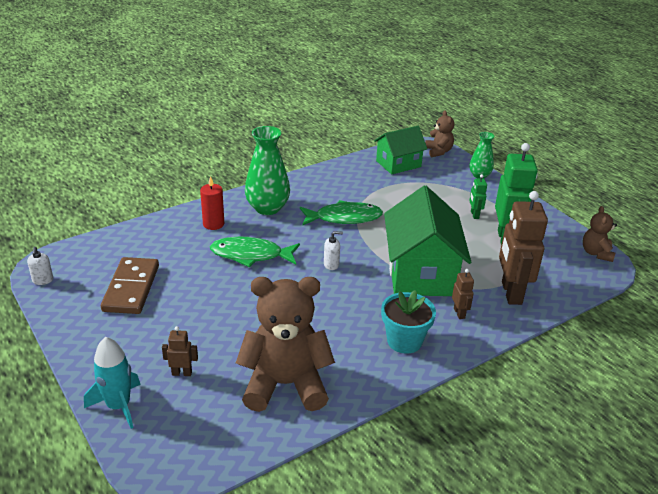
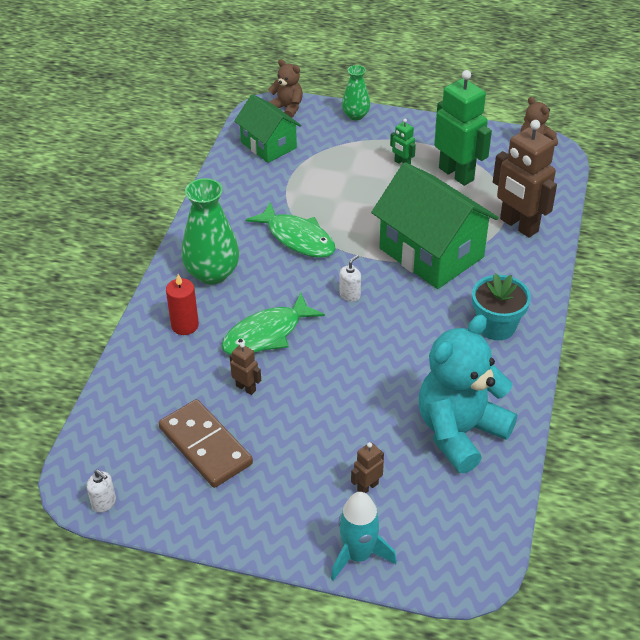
camera: 40 degrees left, 10 degrees up
(285, 384) = (460, 432): brown teddy bear -> turquoise teddy bear
(344, 218) = (297, 238): green fish -> green fish turned 90 degrees clockwise
(398, 164) = (268, 145): green house -> green house turned 60 degrees counterclockwise
(459, 313) = (504, 271): brown robot -> brown robot (246, 388)

